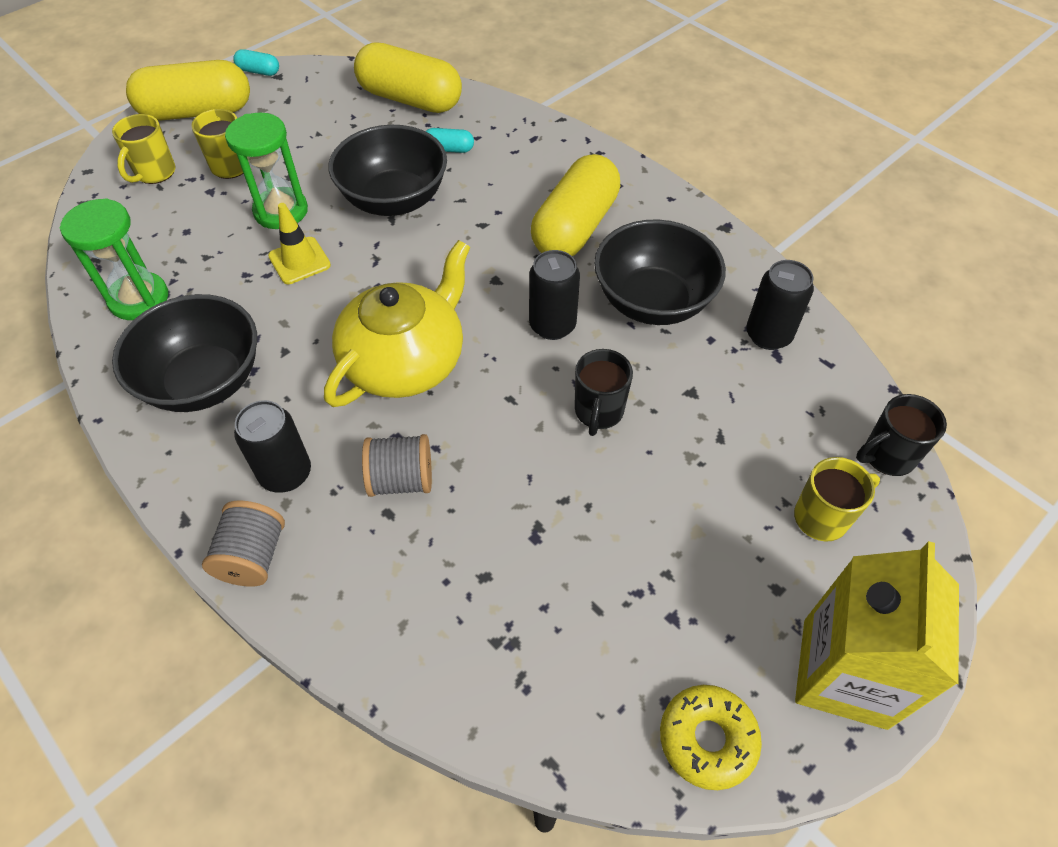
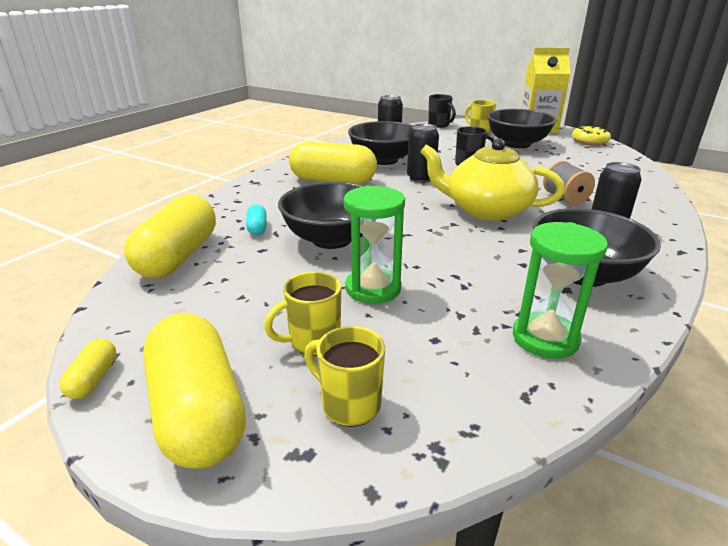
camera: 105 degrees left, 25 degrees down
(154, 173) = (349, 404): yellow mug -> yellow mug turned 150 degrees counterclockwise
(253, 557) = (664, 226): grey spool -> none
(259, 71) = (93, 379): turquoise capsule -> yellow capsule
(299, 261) = (429, 264): yellow traffic cone -> none
(710, 552) = (517, 144): none -> black bowl

